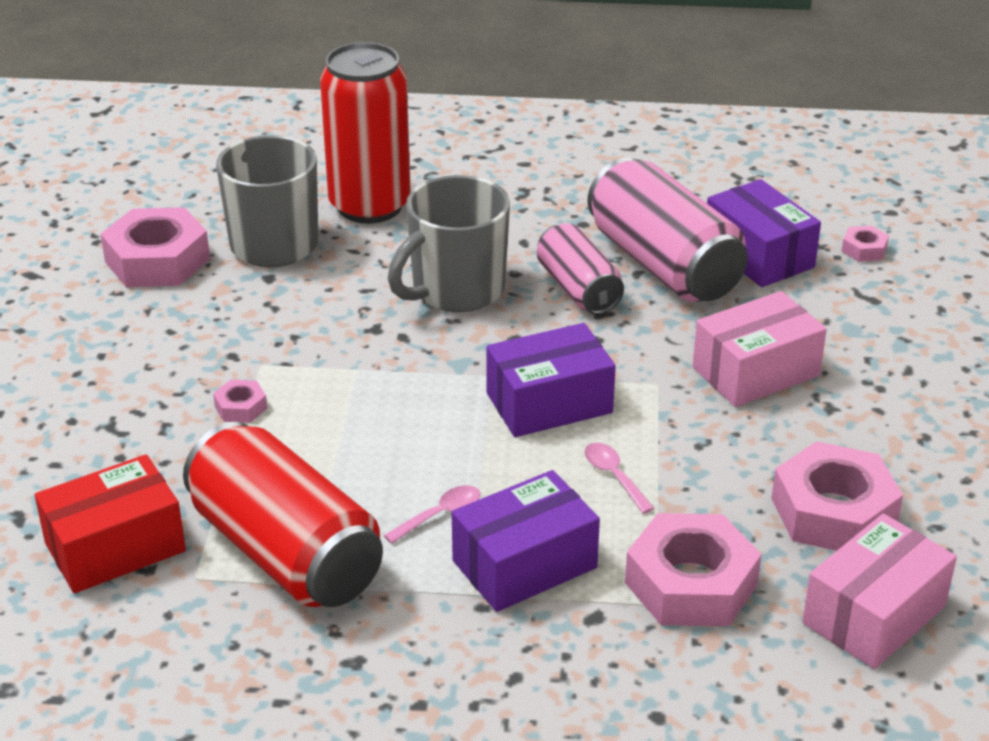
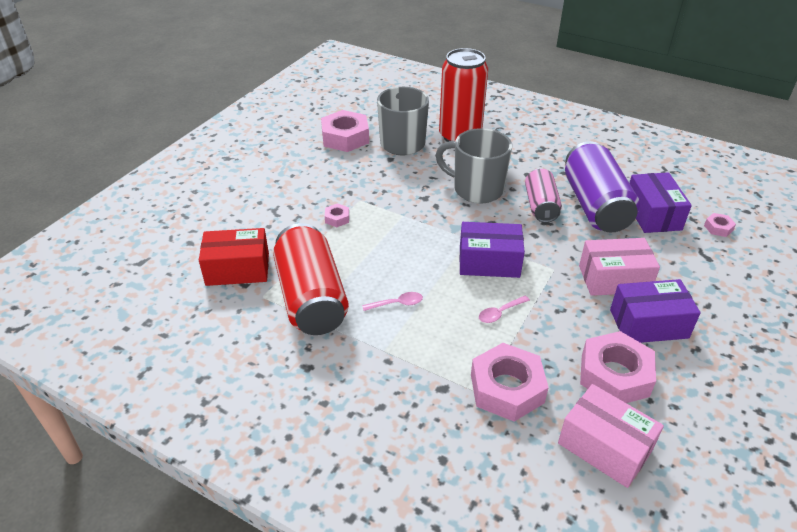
camera: 25 degrees right, 5 degrees up
(456, 290) = (476, 189): grey mug -> grey mug turned 45 degrees clockwise
(524, 564) = (423, 345): purple box -> purple box (648, 324)
(614, 476) = (500, 313): pink spoon -> pink spoon turned 120 degrees counterclockwise
(663, 265) = (595, 205): pink can -> purple can
(874, 614) = (604, 446): pink box -> pink box turned 60 degrees clockwise

